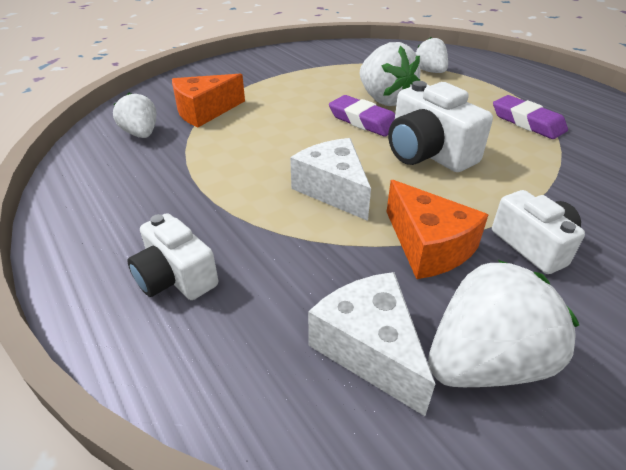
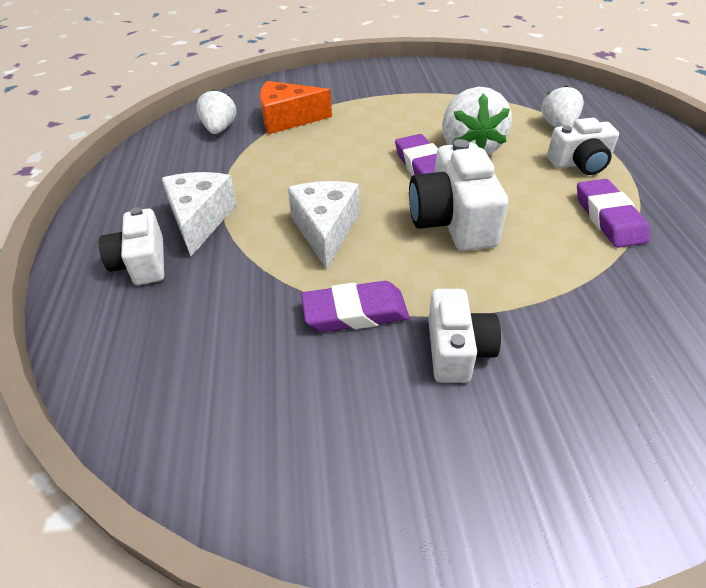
camera: 30 degrees right, 5 degrees up
(370, 349) = (222, 376): white cheese -> white cheese (200, 220)
(428, 246) = (355, 312): orange cheese -> purple eraser
(470, 92) = (580, 163): none -> white camera
(485, 361) = (298, 427): white strawberry -> none

